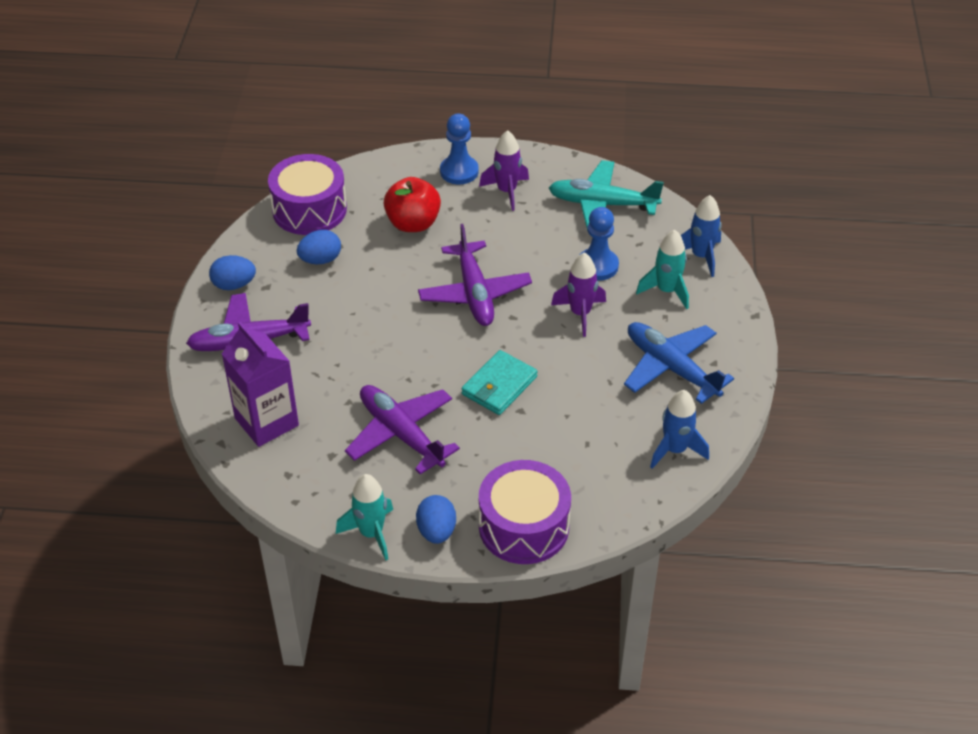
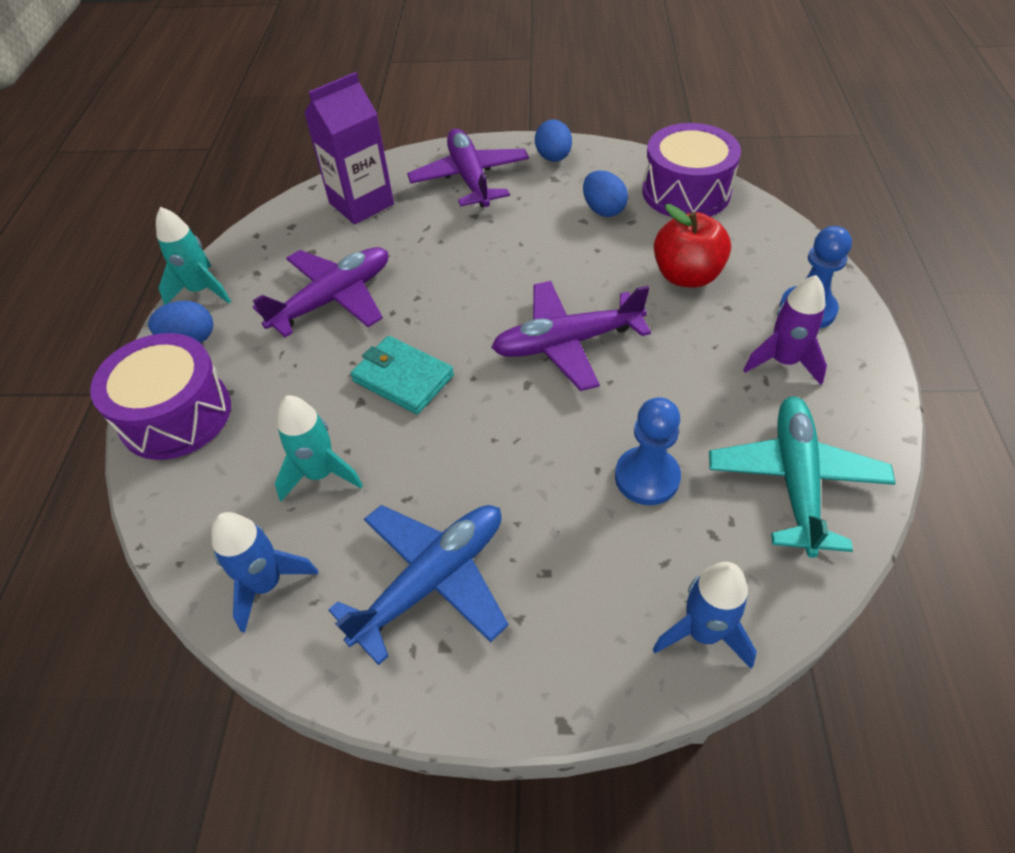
camera: 90 degrees right, 5 degrees up
(580, 313) = (540, 459): purple rocket -> none
(666, 291) = (605, 575): turquoise rocket -> turquoise rocket (320, 474)

